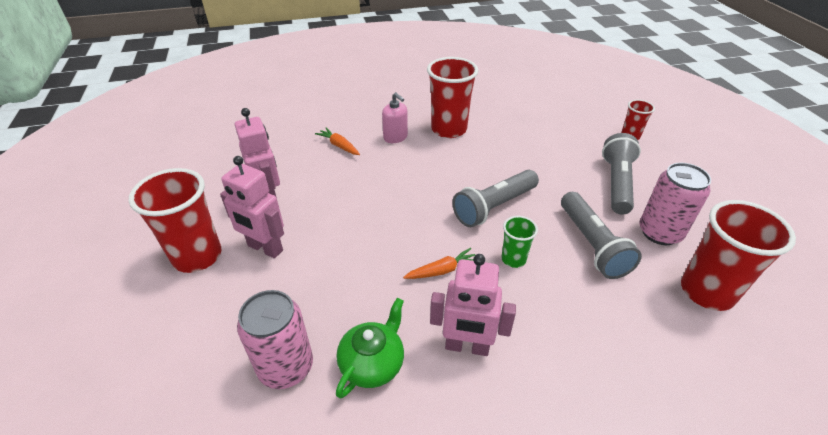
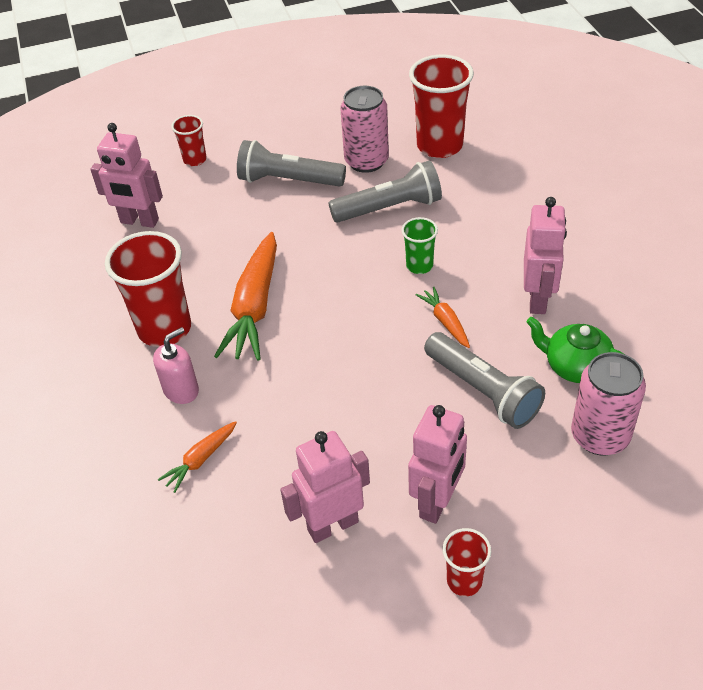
camera: 90 degrees left, 5 degrees up
(197, 256) = (464, 581): red cup -> red cup, size x0.51
(466, 166) = (255, 307): none -> orange carrot
(494, 207) = (336, 280): grey flashlight -> grey flashlight (483, 391)
(553, 115) = (139, 221): none -> pink robot

